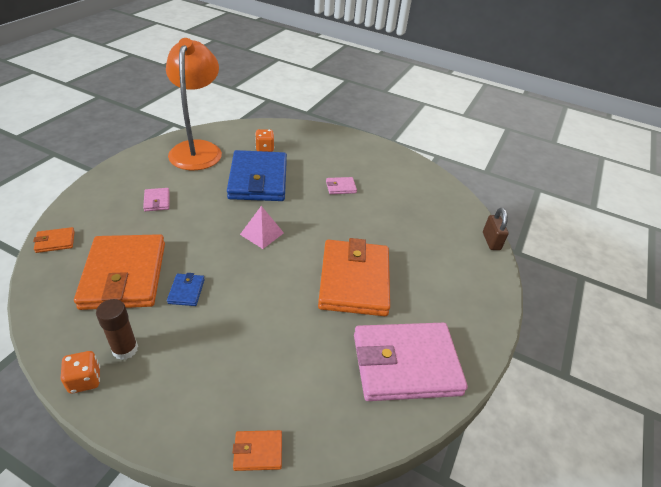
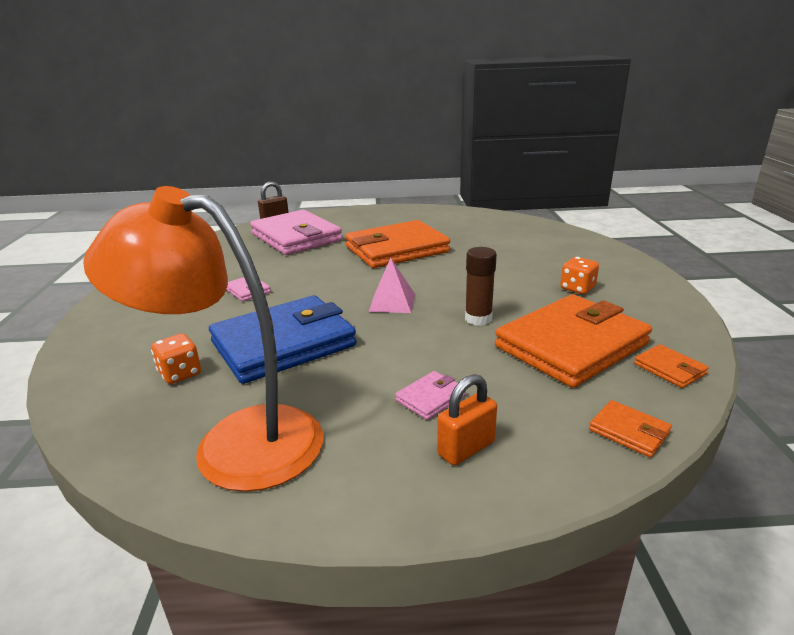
camera: 115 degrees left, 15 degrees down
(85, 380) = (673, 302): orange dice -> orange dice (577, 288)
(117, 194) = (466, 448): none -> orange padlock
(125, 349) = (623, 301): brown glue stick -> brown glue stick (478, 319)
(186, 291) = (527, 305): blue wallet -> none
(198, 149) = (236, 442): orange lamp -> orange lamp turned 45 degrees clockwise
(258, 451) = (582, 237): orange wallet -> orange wallet (669, 369)
(406, 364) = (450, 221): pink wallet -> pink wallet (296, 237)

